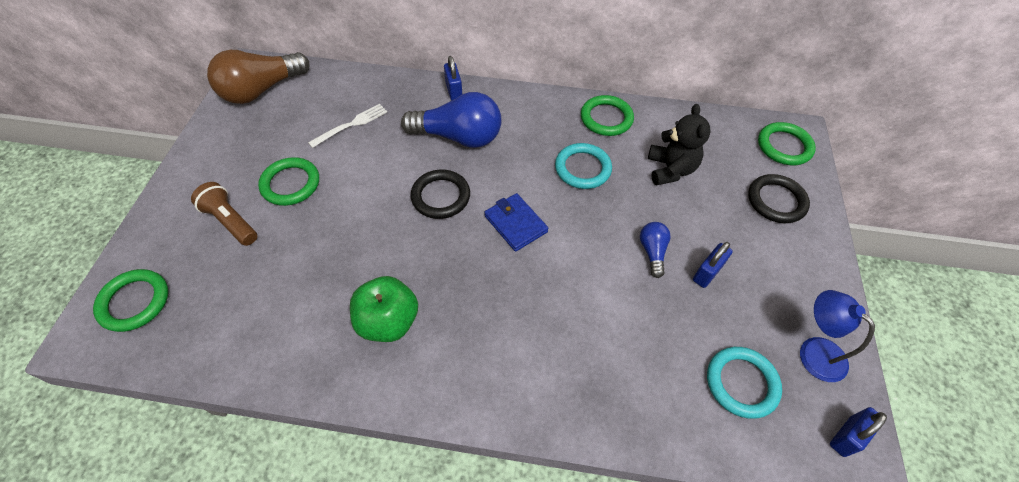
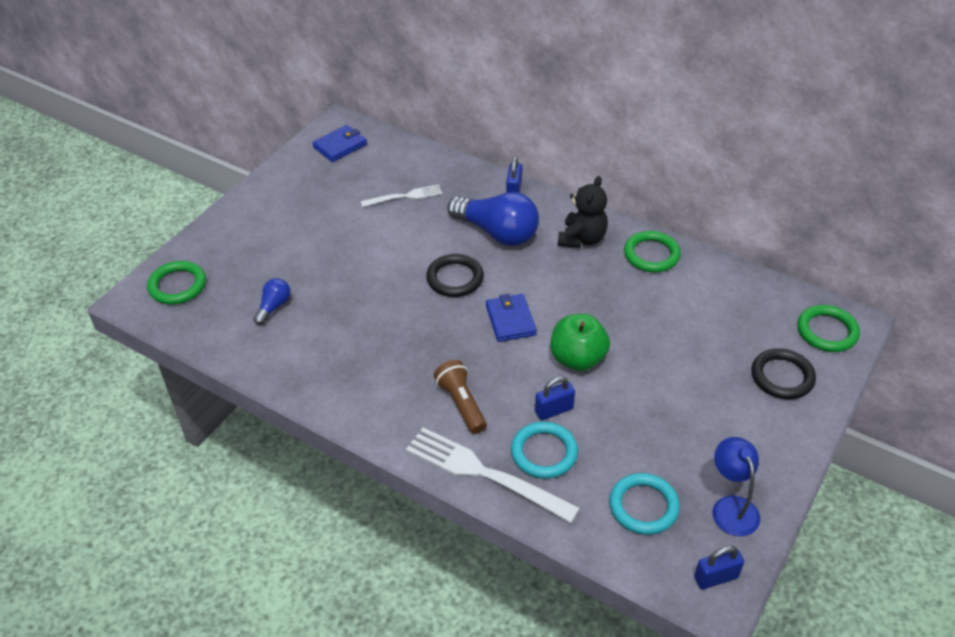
camera: 25 degrees right, 10 degrees down
(231, 221) = (271, 247): brown flashlight -> brown flashlight (461, 404)
(261, 90) = (340, 146): brown light bulb -> blue wallet
(290, 184) = (331, 232): green ring -> none
(388, 321) = (363, 361): green apple -> green apple (577, 359)
(574, 409) = (483, 473): none -> white fork
(582, 168) = (600, 292): turquoise ring -> turquoise ring (544, 453)
(652, 252) = (625, 381): blue light bulb -> blue light bulb (273, 307)
(670, 169) = (689, 318): black teddy bear -> black teddy bear (582, 239)
(707, 273) = (668, 414): blue padlock -> blue padlock (554, 410)

